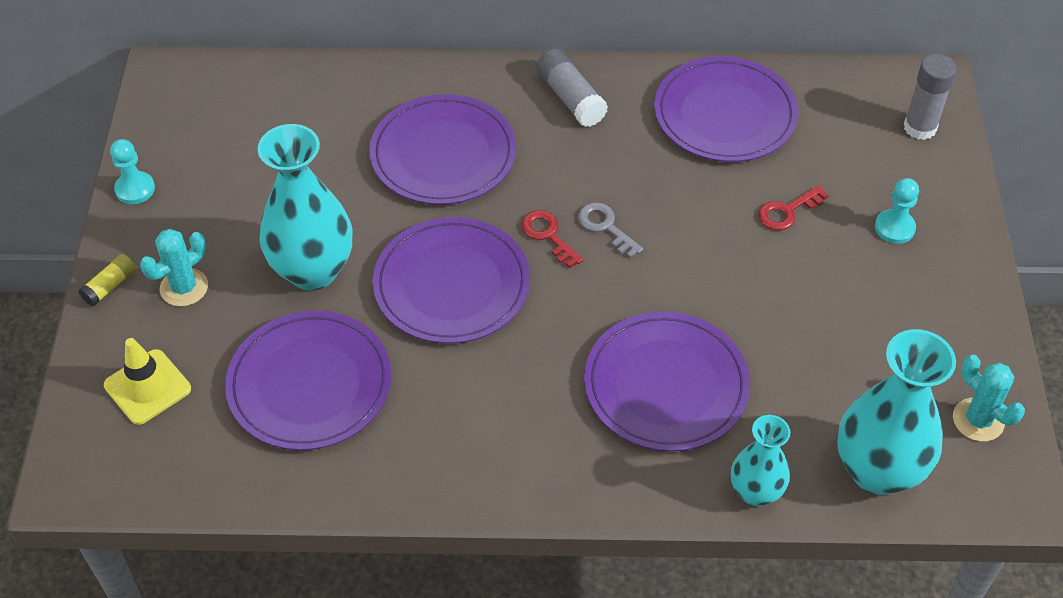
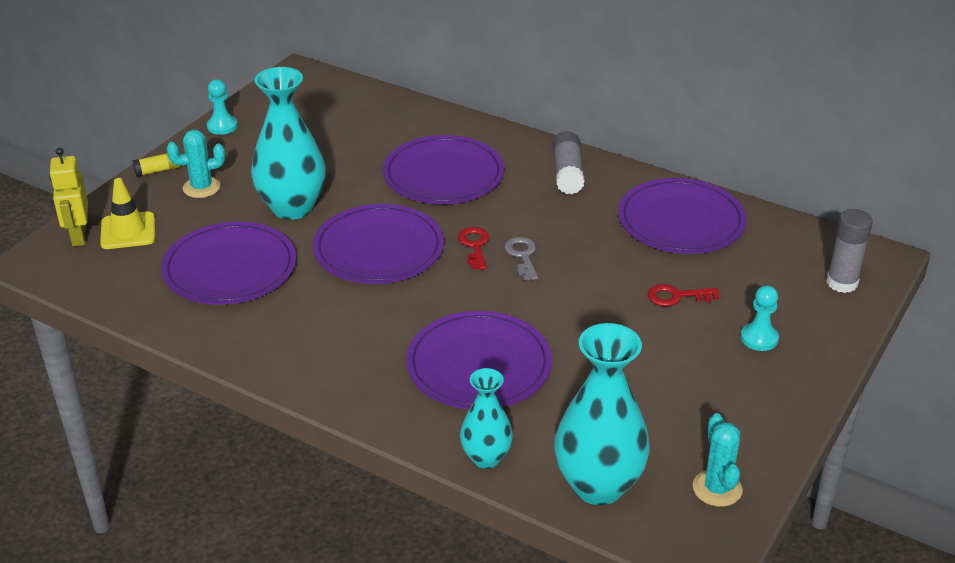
camera: 30 degrees right, 15 degrees down
(92, 421) = (78, 236): none -> yellow robot

